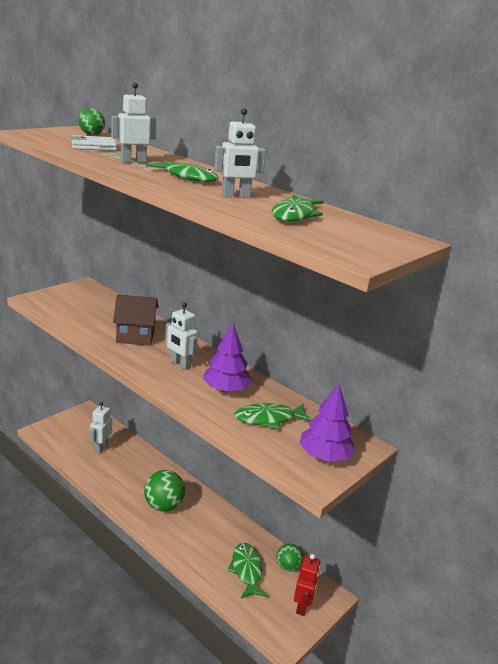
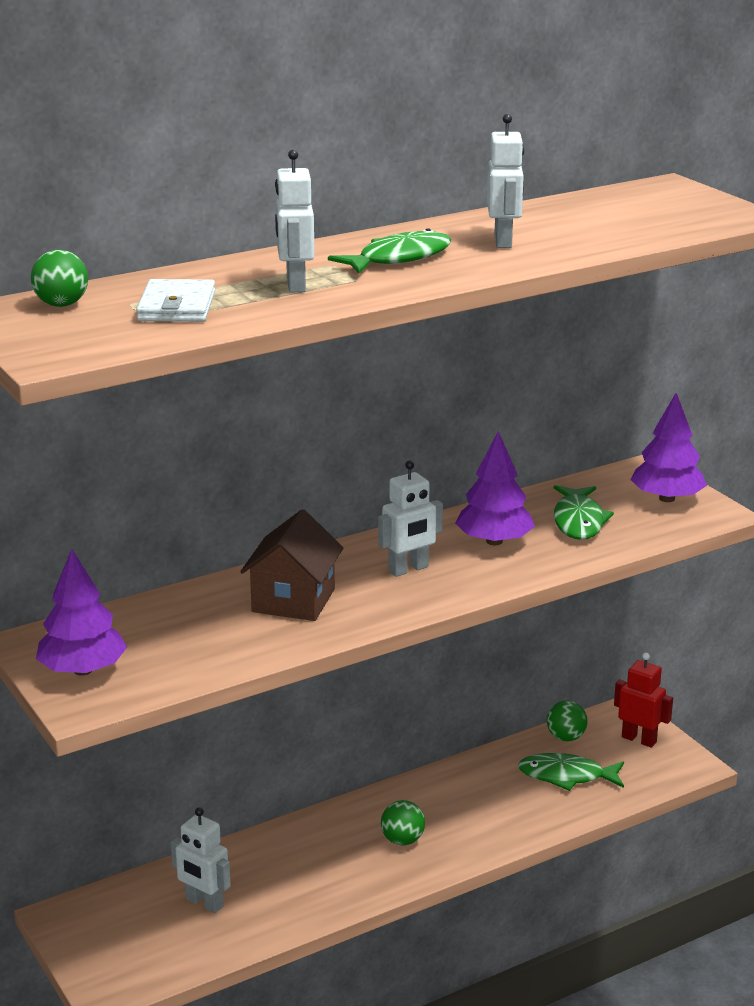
camera: 70 degrees left, 0 degrees up
(62, 296) = (83, 670): none -> purple tree
(163, 506) = (402, 840): green ball -> green ball, size x0.60
(294, 215) = (588, 222): green fish -> none

